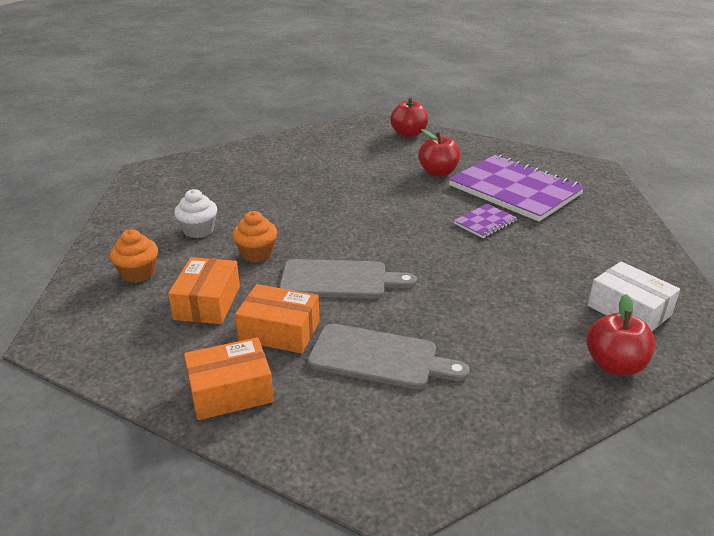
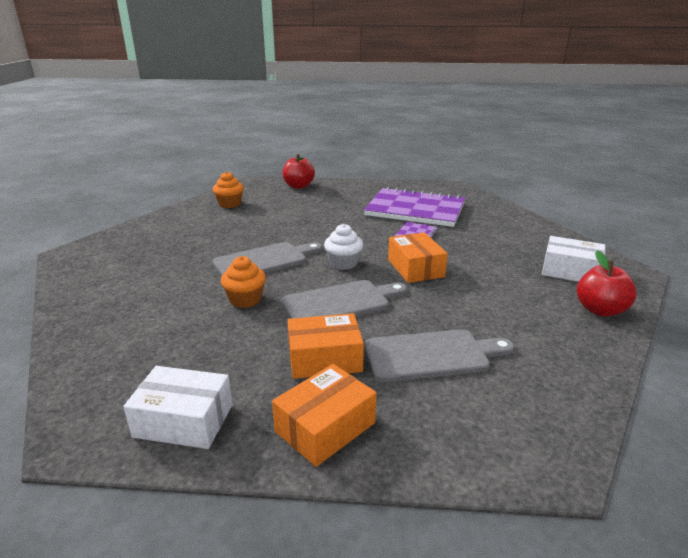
camera: 25 degrees left, 5 degrees down
(130, 349) = (184, 421): none -> white box
(138, 273) = (134, 346): orange cupcake -> orange cupcake (230, 204)
(198, 230) = (169, 293): white cupcake -> white cupcake (343, 263)
(207, 303) = (232, 353): orange box -> orange box (415, 268)
(304, 217) = (264, 261): none -> grey cutting board
(438, 173) = (347, 208): red apple -> none

